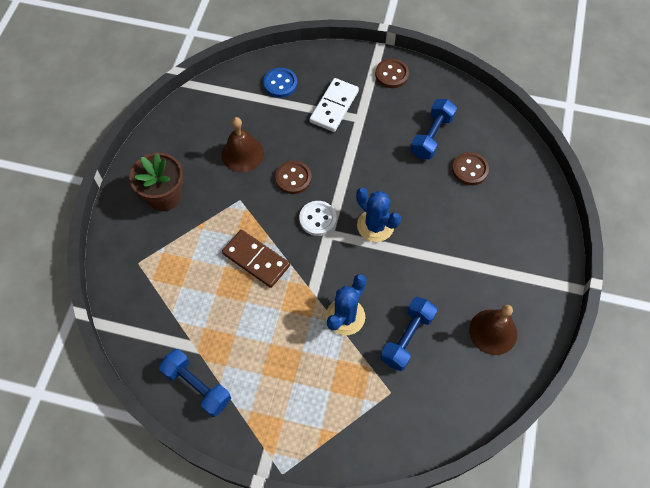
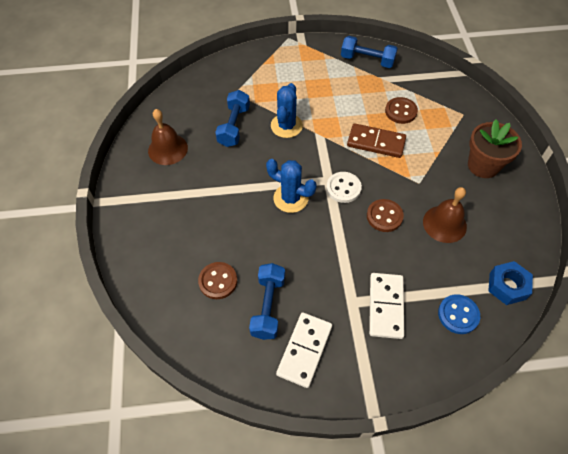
camera: 160 degrees right, 5 degrees down
(226, 90) = (507, 286): none -> blue nut
(391, 74) = (341, 374): brown button -> brown button (401, 111)
(413, 97) = (305, 350): none -> white domino

